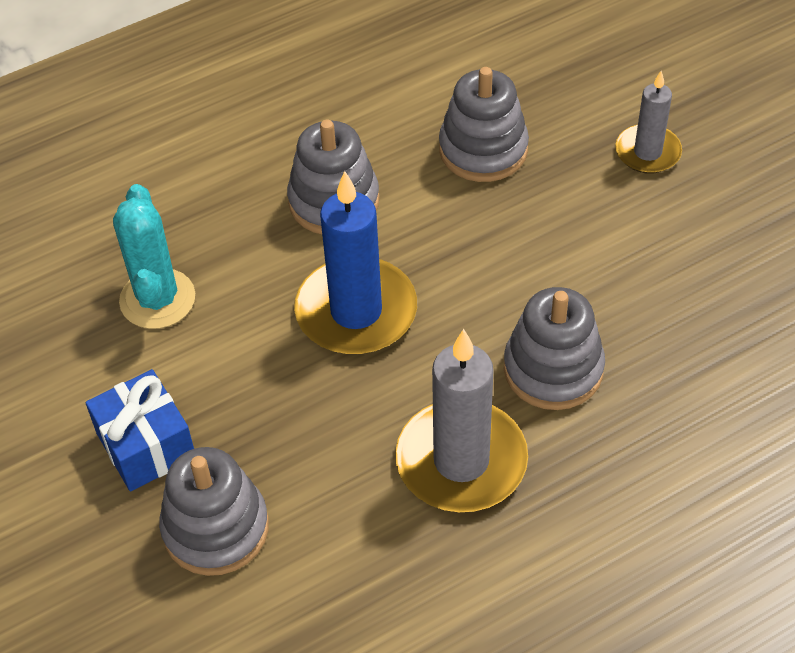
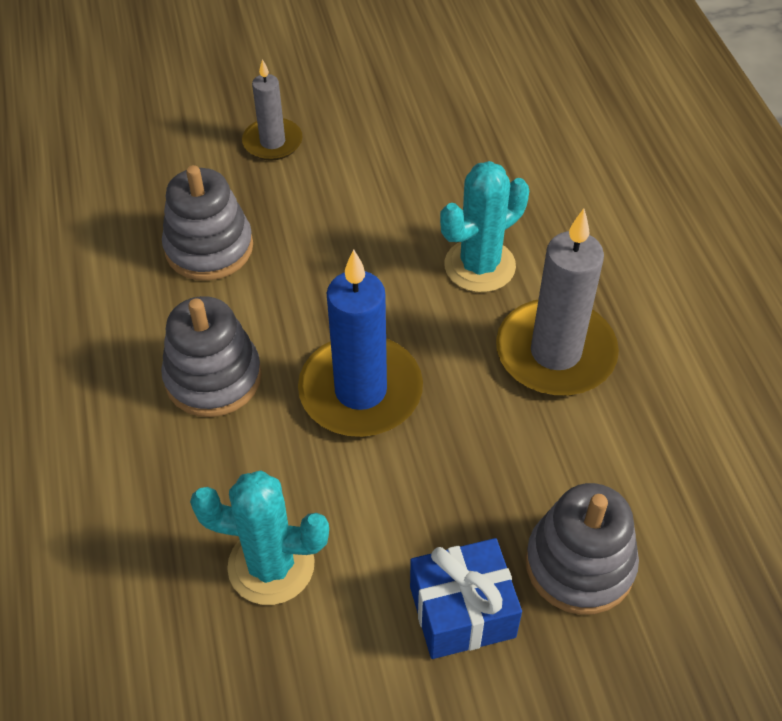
camera: 75 degrees left, 0 degrees up
(553, 369) = (479, 266): grey stacking toy -> turquoise cactus

